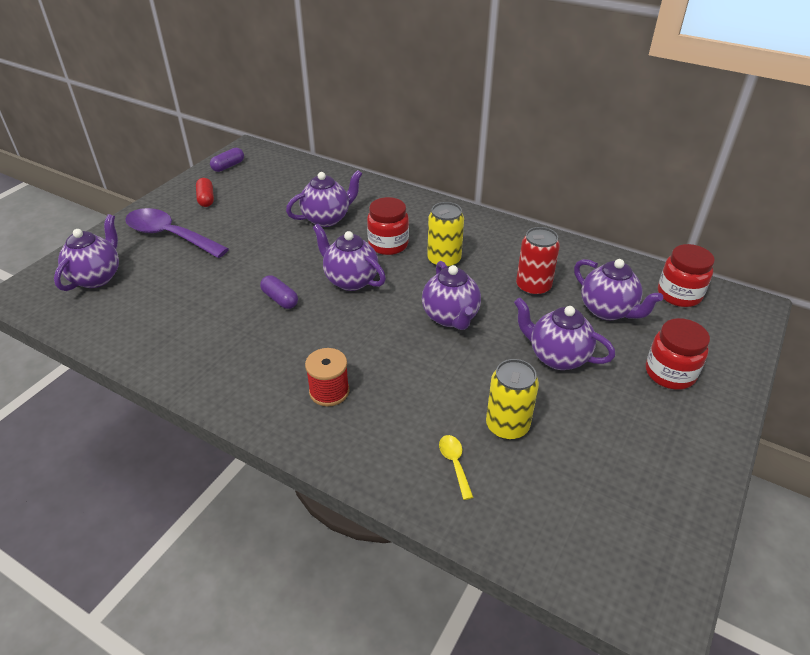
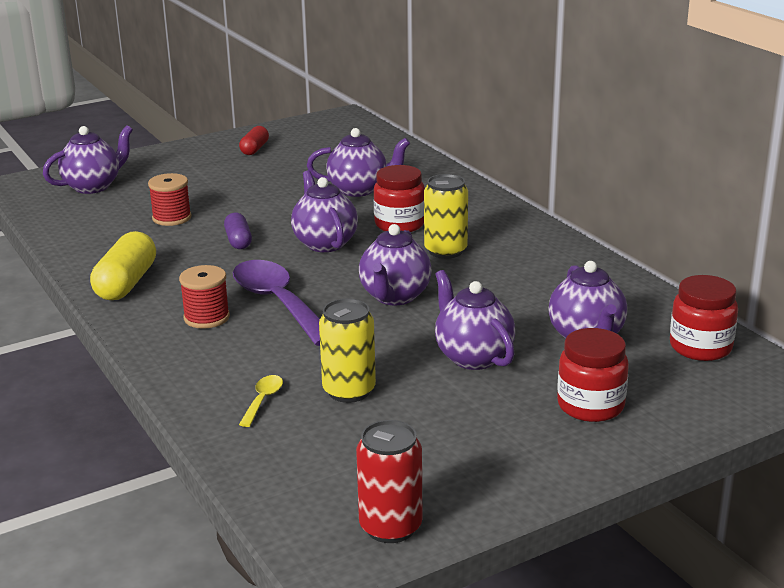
camera: 30 degrees right, 15 degrees down
(170, 235) = (189, 170): purple spoon -> purple spoon (278, 303)
(201, 292) = (172, 218): none -> red spool
(226, 378) = (126, 283): none -> yellow capsule
(228, 166) = (306, 127): purple capsule -> none
(533, 287) = (521, 296): red can -> red can (390, 527)

